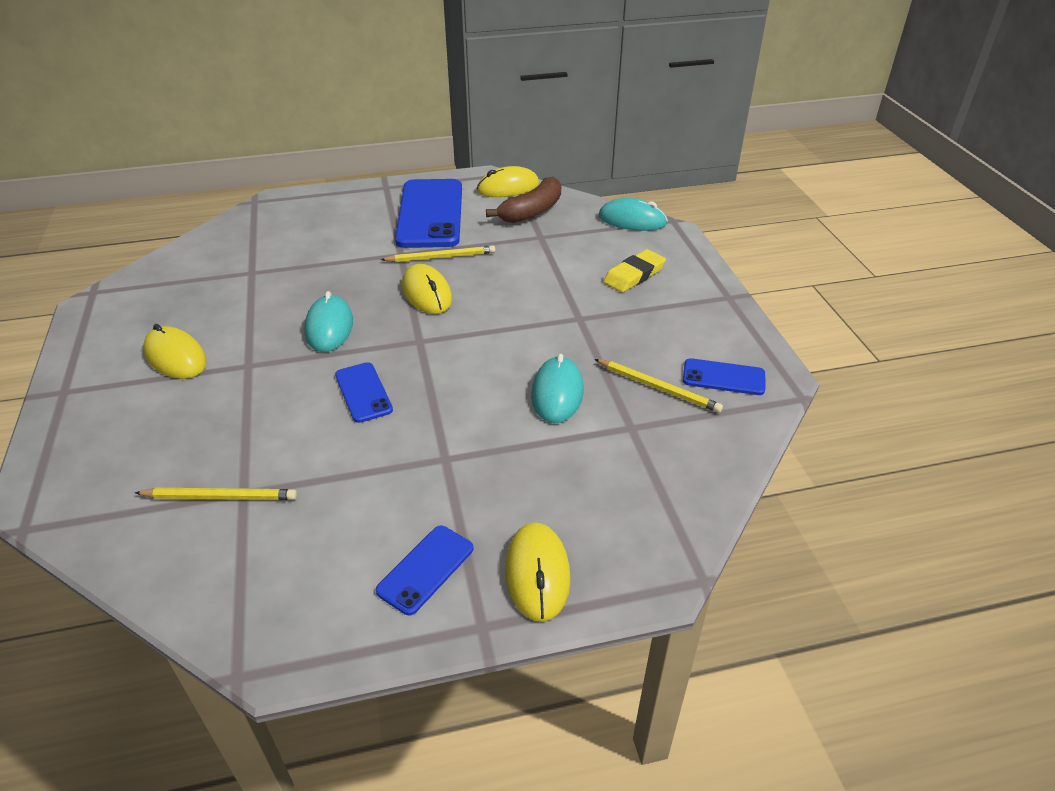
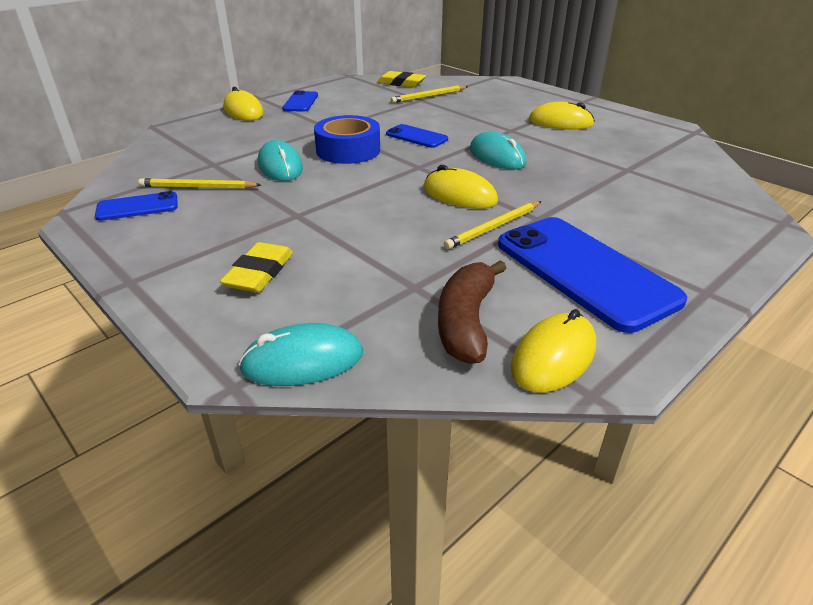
camera: 150 degrees right, 5 degrees down
(194, 576) = (401, 83): none -> yellow eraser
(463, 395) = (348, 150): none -> blue tape

